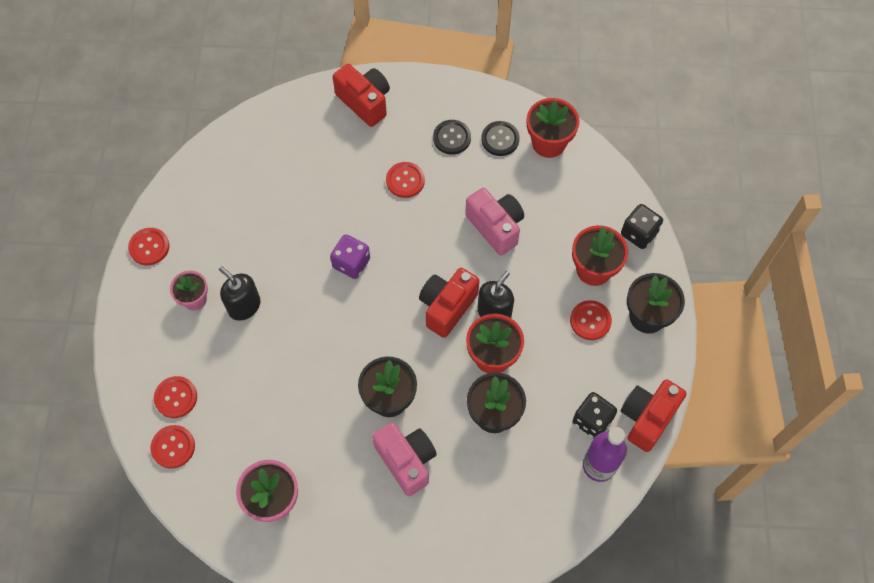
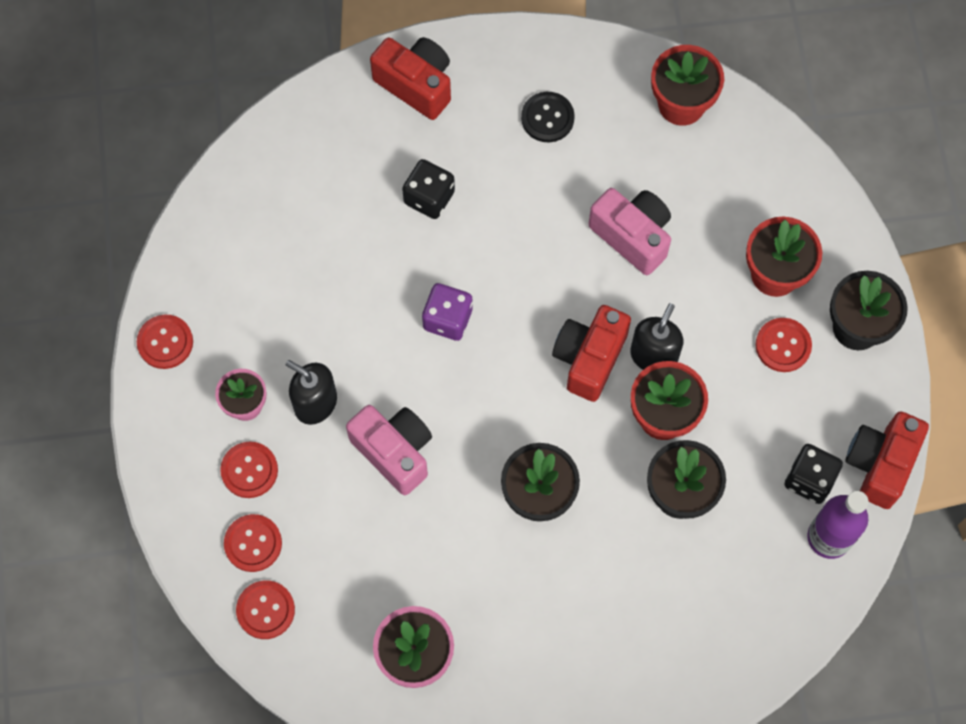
camera: 10 degrees left, 5 degrees up
(405, 180) = (496, 190): red button -> red button (249, 470)
(406, 461) = (578, 574): pink camera -> pink camera (394, 452)
(500, 139) = (614, 109): black button -> none
(639, 233) = (826, 213): black dice -> black dice (429, 197)

